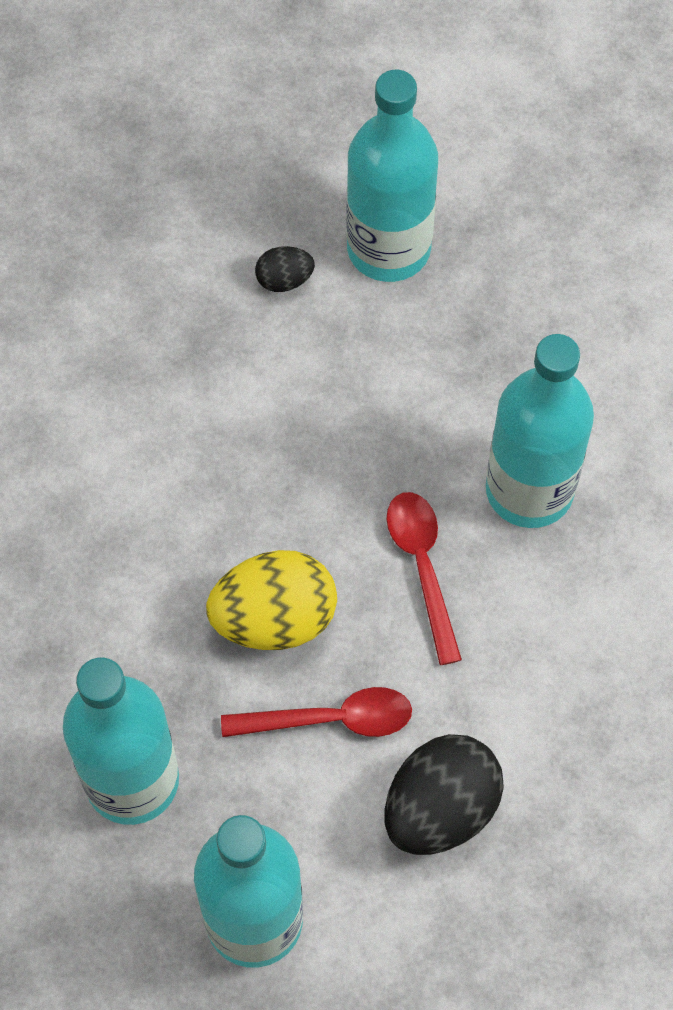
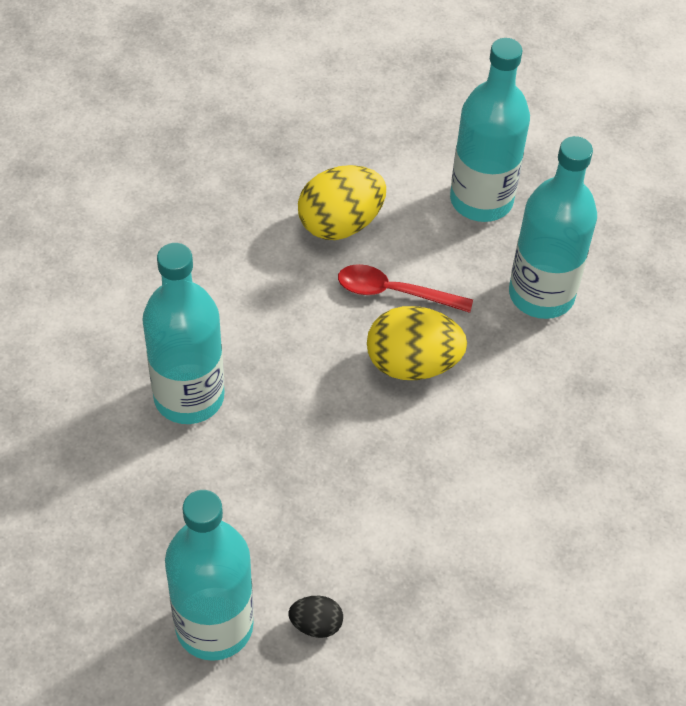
camera: 165 degrees left, 10 degrees down
(422, 567) = (292, 367): red spoon -> none
(440, 809) = (340, 224): black egg -> yellow egg

